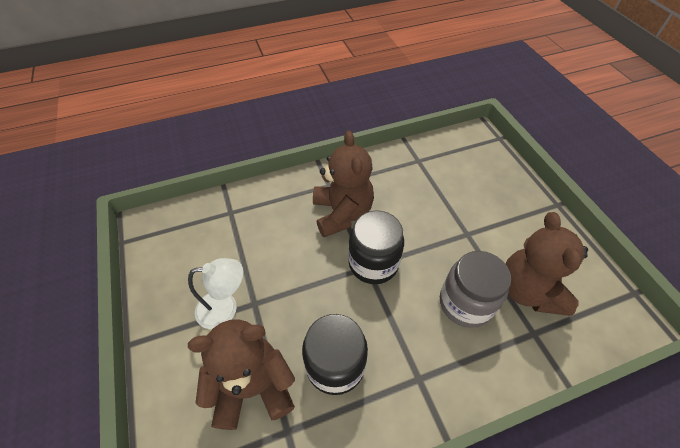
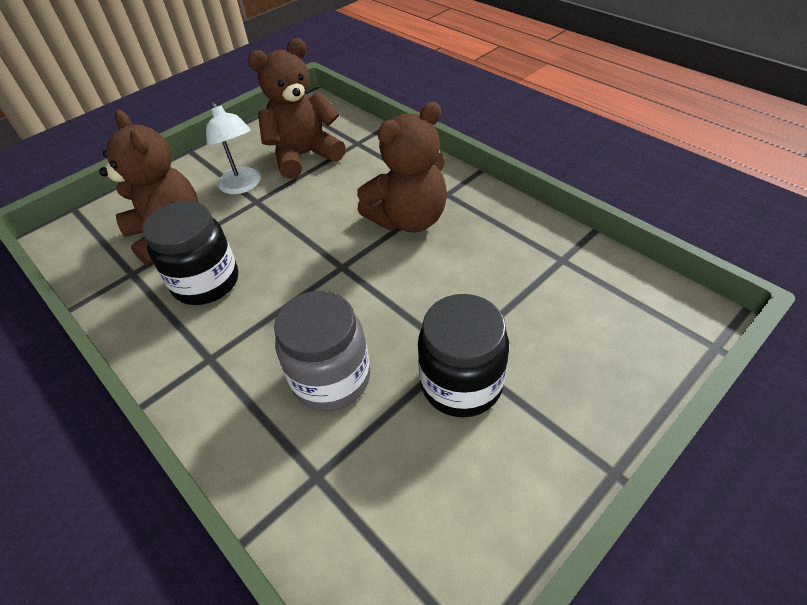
camera: 70 degrees right, 5 degrees down
(373, 263) = (349, 270): black jar -> black jar (461, 384)
(528, 290) = (389, 455): brown teddy bear -> brown teddy bear (304, 155)

